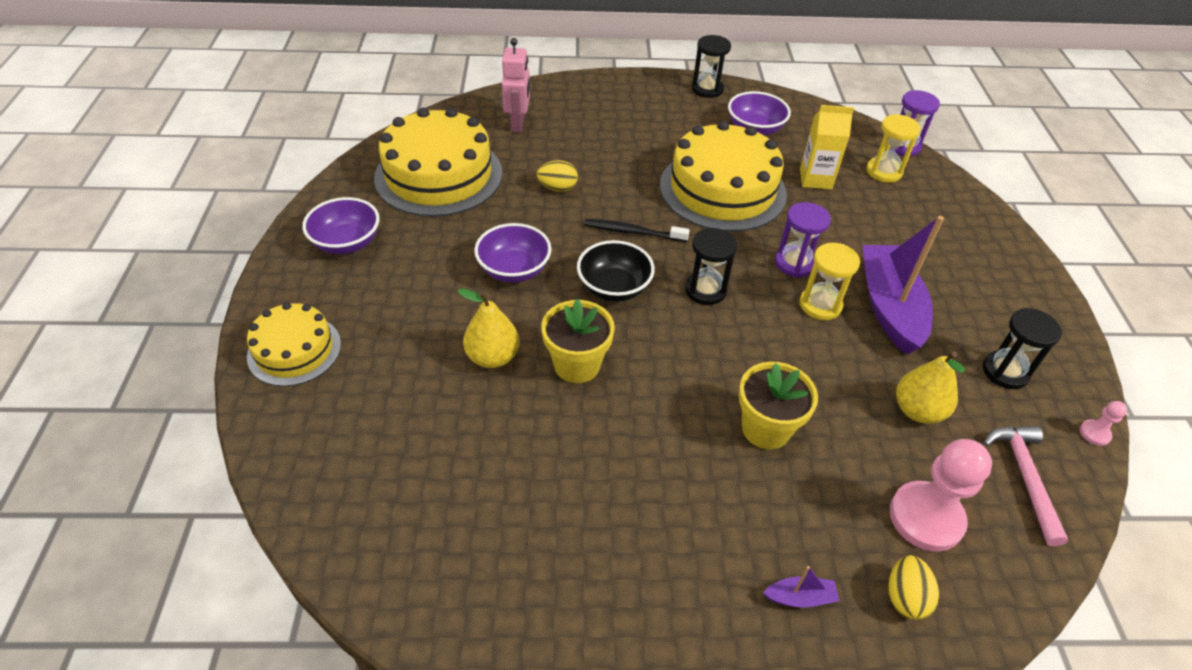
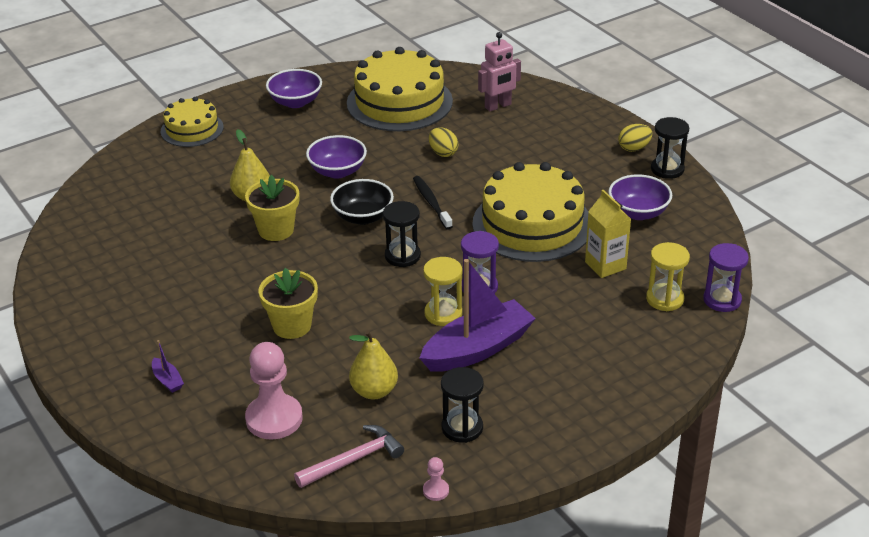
camera: 60 degrees right, 10 degrees down
(905, 597) = (200, 424): yellow egg -> yellow egg (634, 148)

